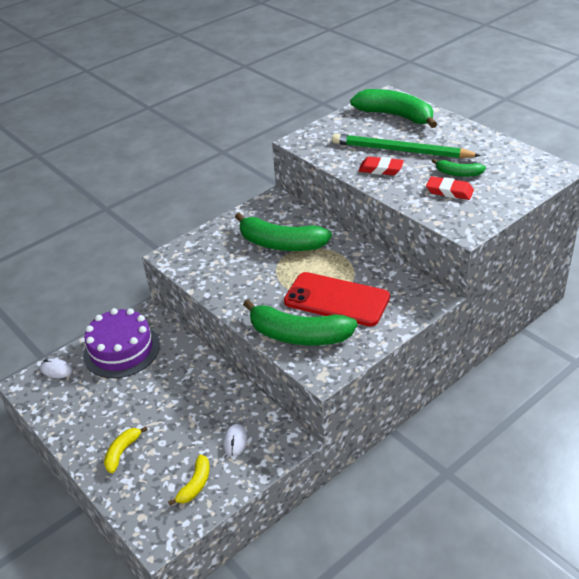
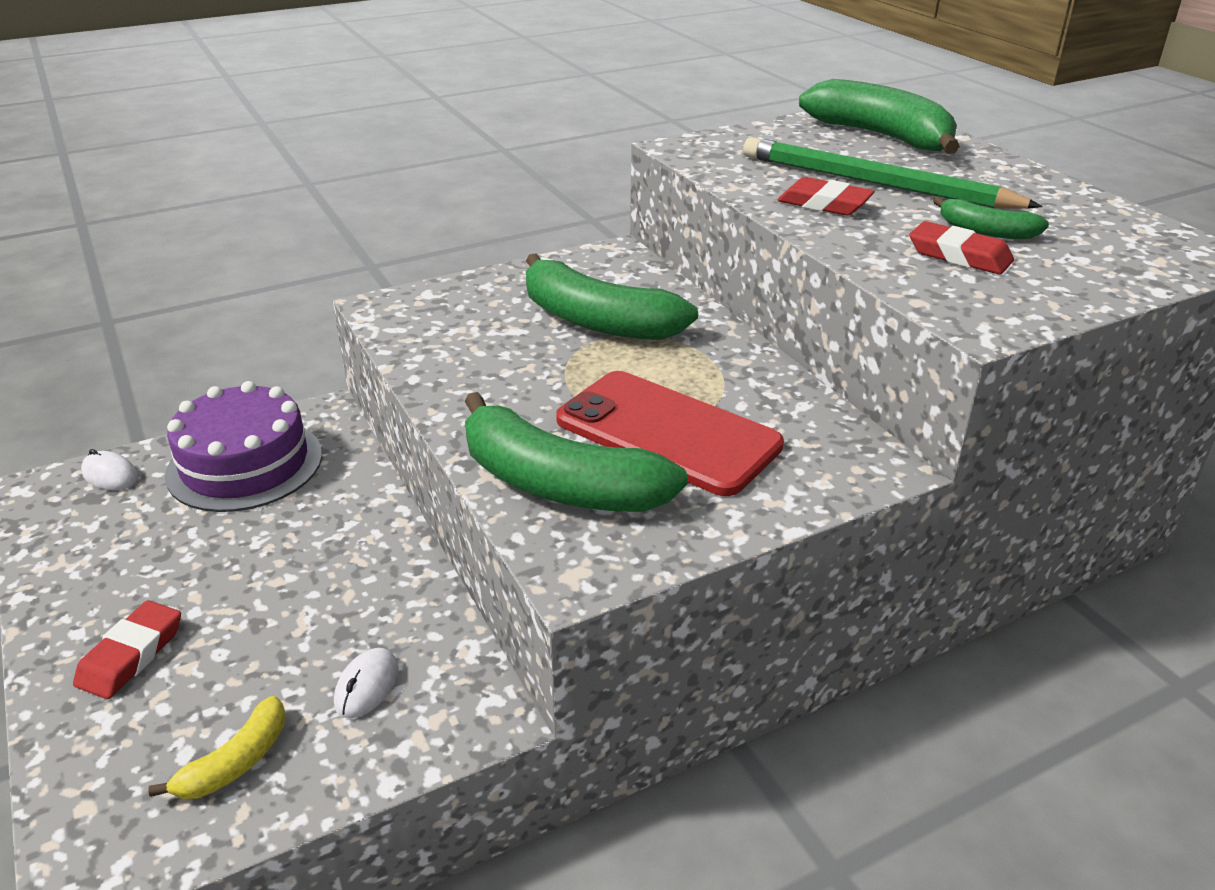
camera: 10 degrees right, 5 degrees down
(122, 452) = (131, 655): yellow banana -> red eraser

